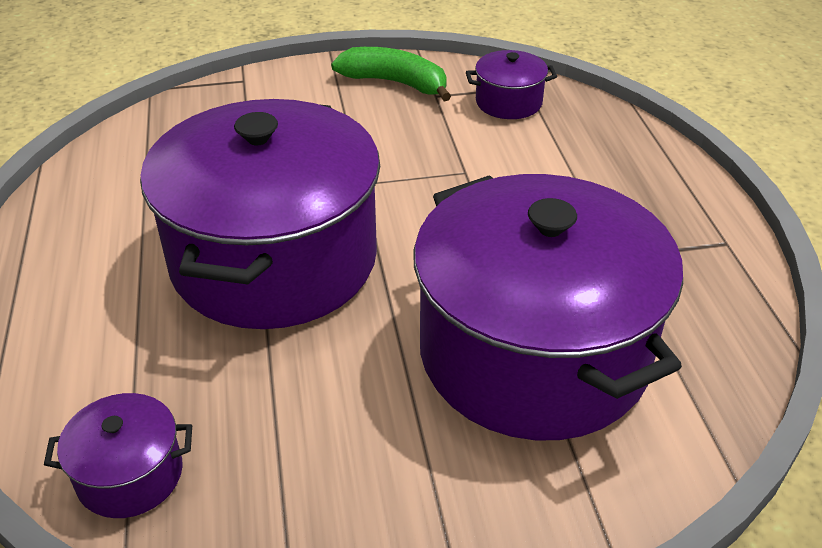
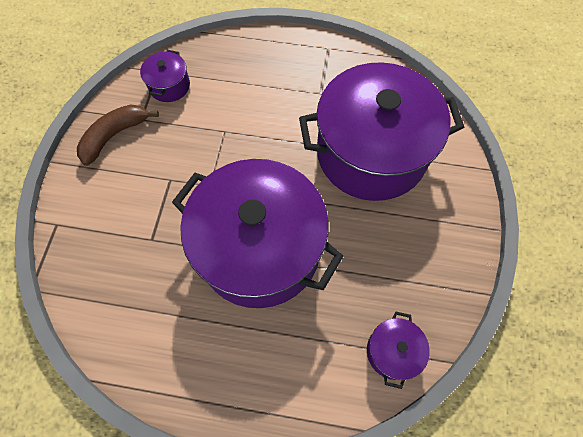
camera: 70 degrees left, 25 degrees up
(395, 83) = (114, 136): green banana -> brown banana

